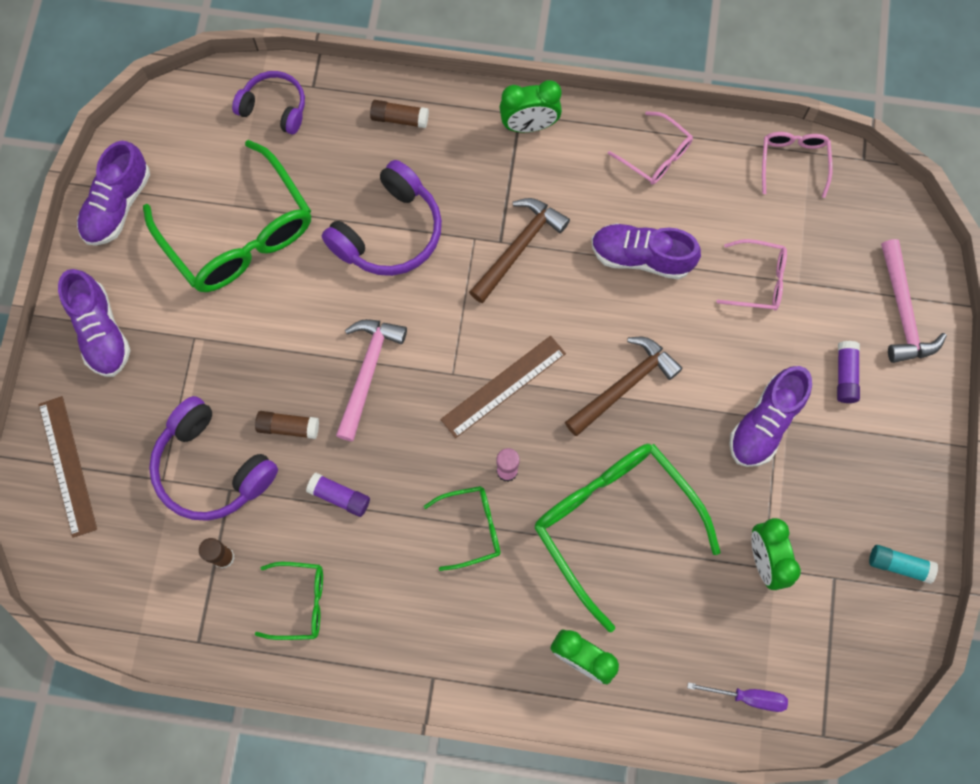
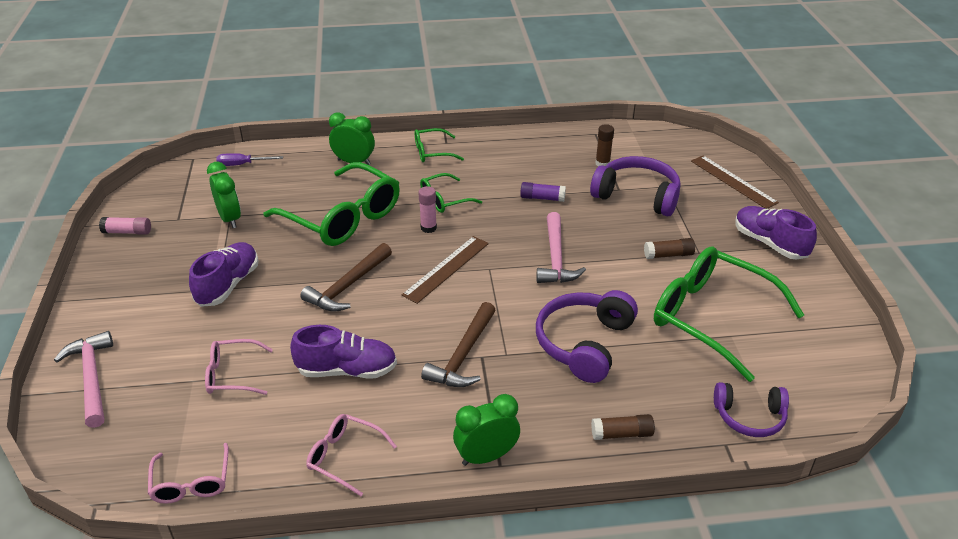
camera: 165 degrees right, 35 degrees down
(117, 205) = (826, 316): purple shoe -> none
(288, 427) = (597, 222): brown glue stick -> brown glue stick (668, 255)
(300, 602) = (543, 155): green glasses -> green glasses (432, 152)
(845, 375) = (155, 325): purple glue stick -> none
(899, 565) = (127, 232): turquoise glue stick -> pink glue stick

